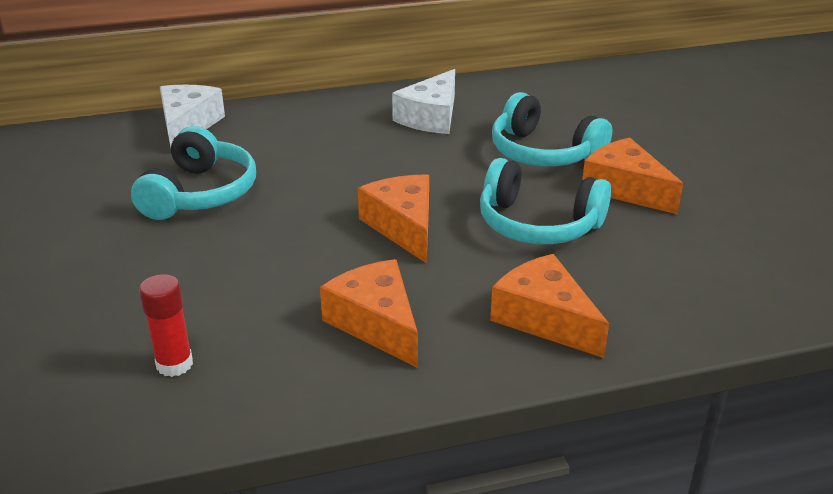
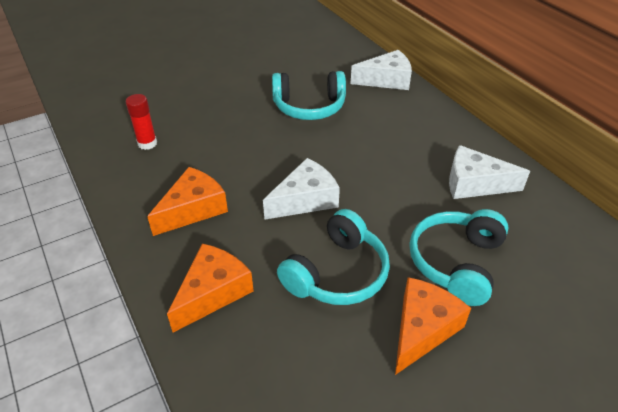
camera: 75 degrees right, 10 degrees up
(403, 226) = (305, 200): orange cheese -> white cheese
(538, 224) = (337, 273): turquoise headphones -> turquoise headphones turned 150 degrees counterclockwise

